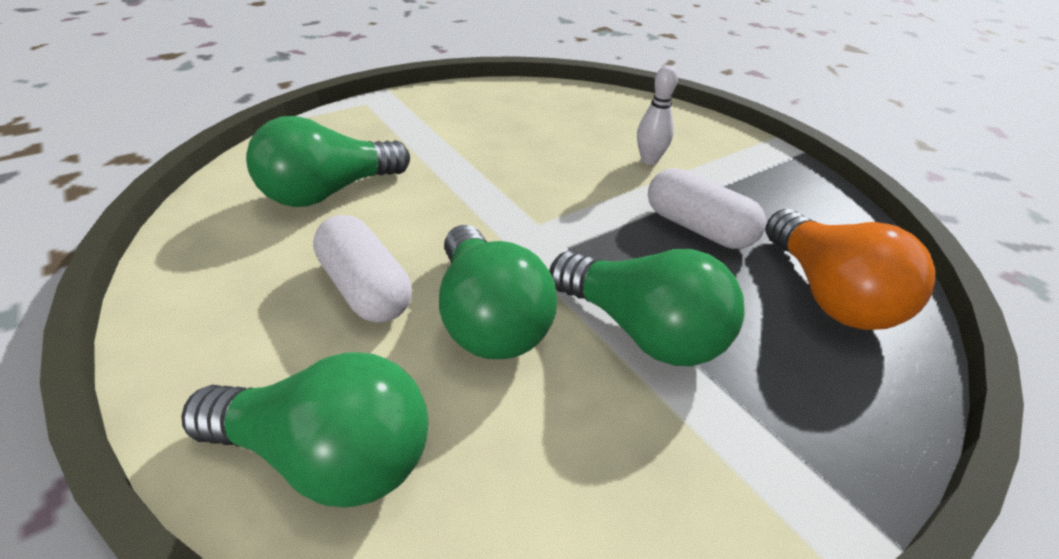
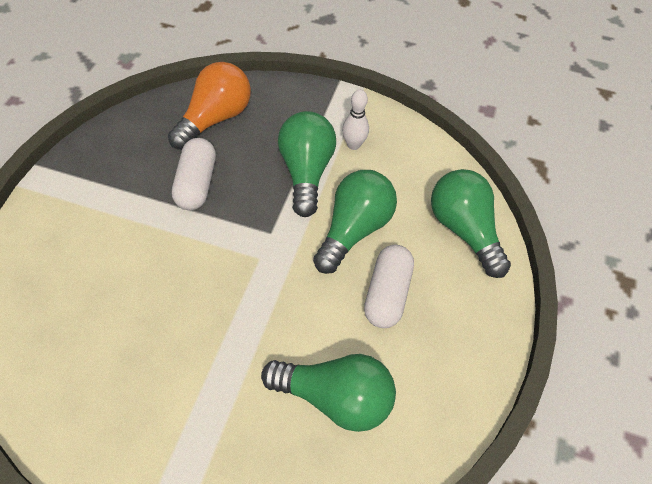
camera: 130 degrees left, 15 degrees up
(649, 160) = (124, 241): white bowling pin -> white bowling pin (353, 145)

